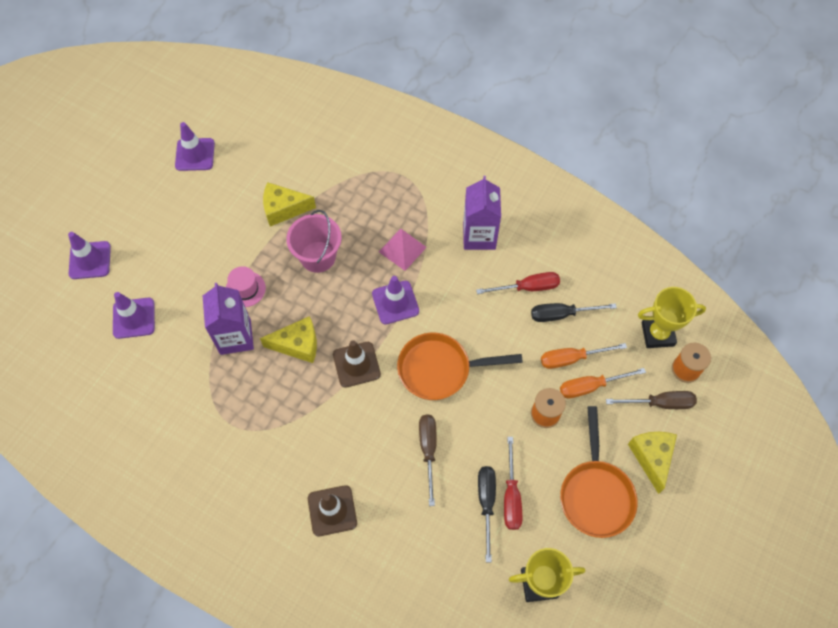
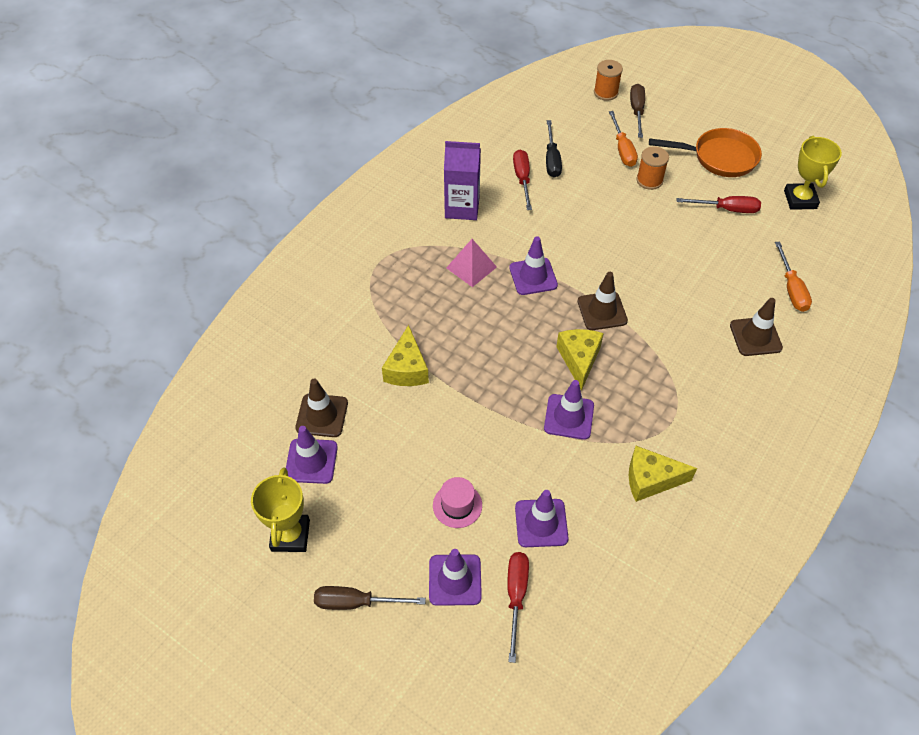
camera: 85 degrees left, 10 degrees down
(73, 302) = (516, 596): none -> red screwdriver
(235, 337) = (569, 417): purple carton -> purple traffic cone
(236, 155) = (322, 415): none -> brown traffic cone
(245, 289) = (509, 407): pink hat -> pink hat (457, 505)
(318, 257) = (473, 339): pink bucket -> none
(428, 450) = (689, 262): brown screwdriver -> brown screwdriver (356, 602)
(440, 369) = (607, 247): orange pan -> none
(486, 503) = (735, 226): black screwdriver -> none
(571, 358) = (596, 158): orange screwdriver -> orange screwdriver (791, 289)
(651, 457) = (685, 122): yellow cheese -> yellow cheese (650, 480)
(657, 334) = (573, 104): yellow trophy -> yellow trophy (290, 535)

